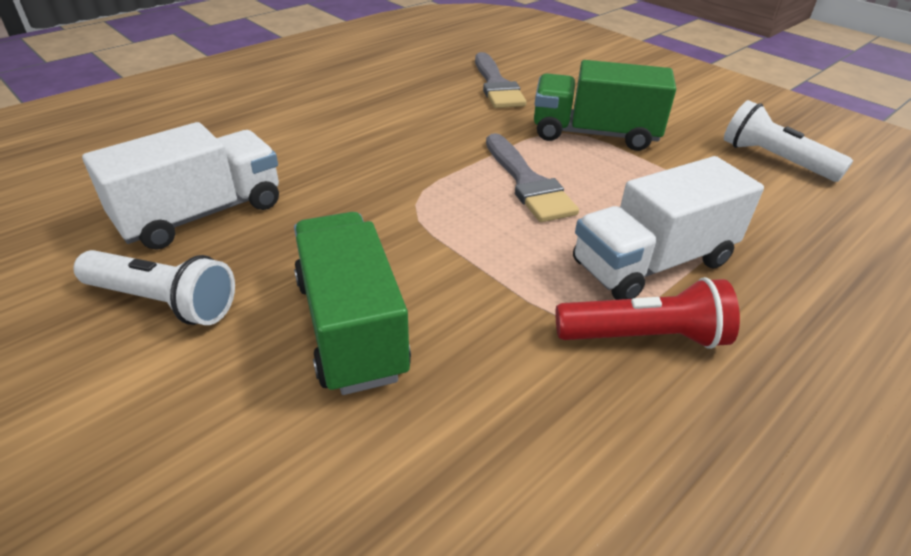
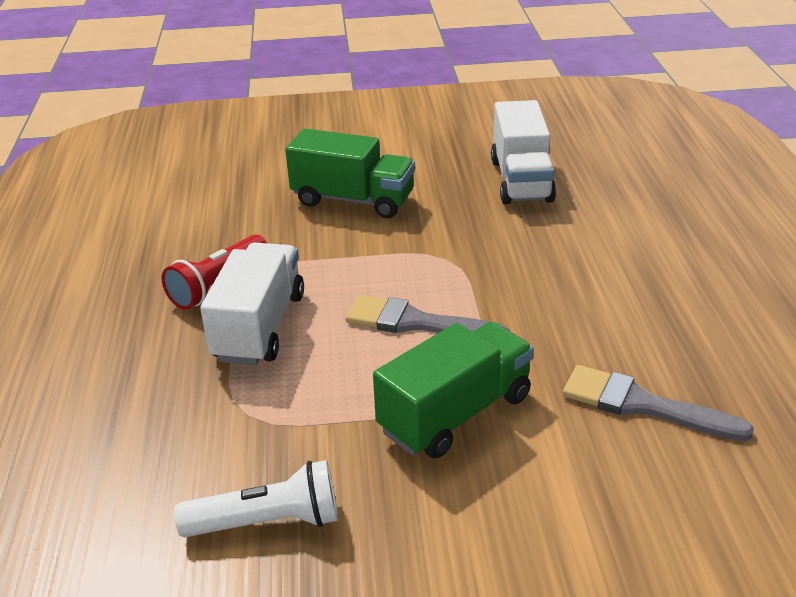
camera: 130 degrees right, 5 degrees down
(163, 302) = (440, 157): white flashlight -> none

